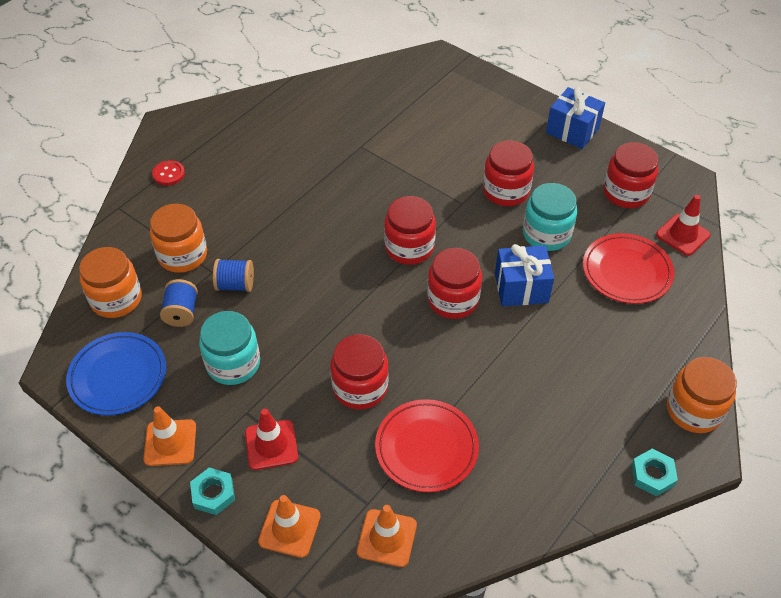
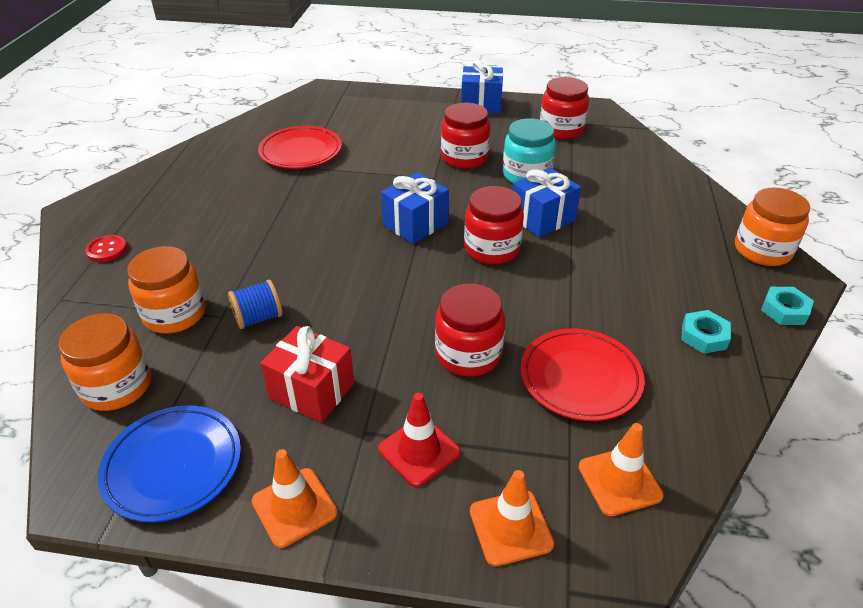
camera: 30 degrees left, 10 degrees down
(181, 312) = (212, 367): blue spool -> none
(213, 494) = (391, 537): turquoise nut -> turquoise nut (704, 336)
(233, 363) = (312, 391): turquoise jar -> red gift
(409, 247) = (415, 224): red jar -> blue gift
(626, 272) = (614, 178): red plate -> red plate (301, 152)
(682, 235) = (630, 141): red traffic cone -> none

